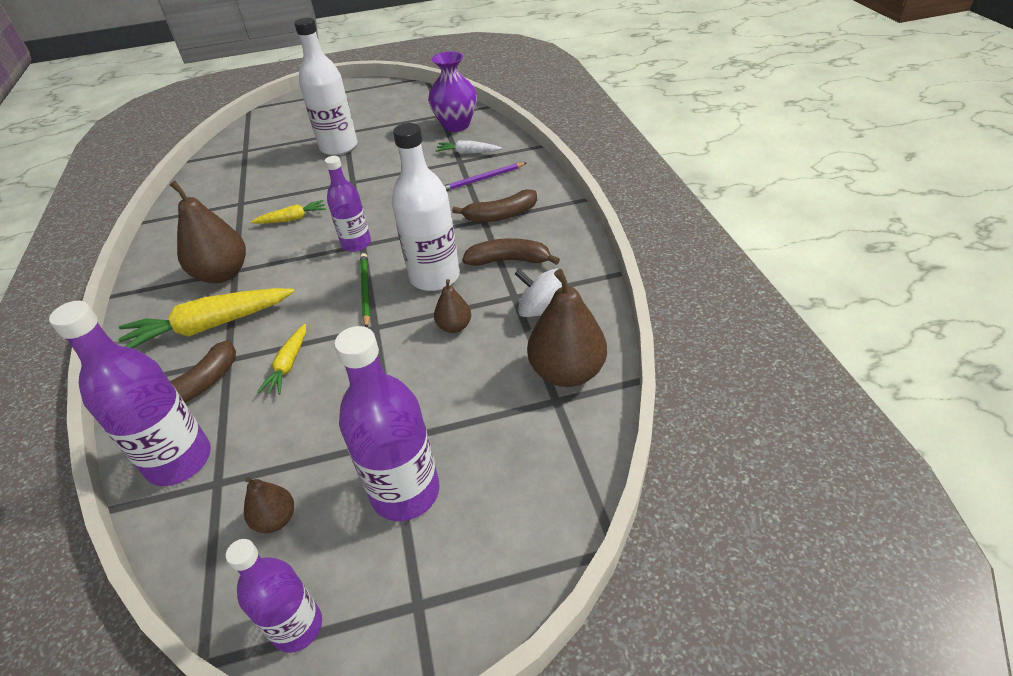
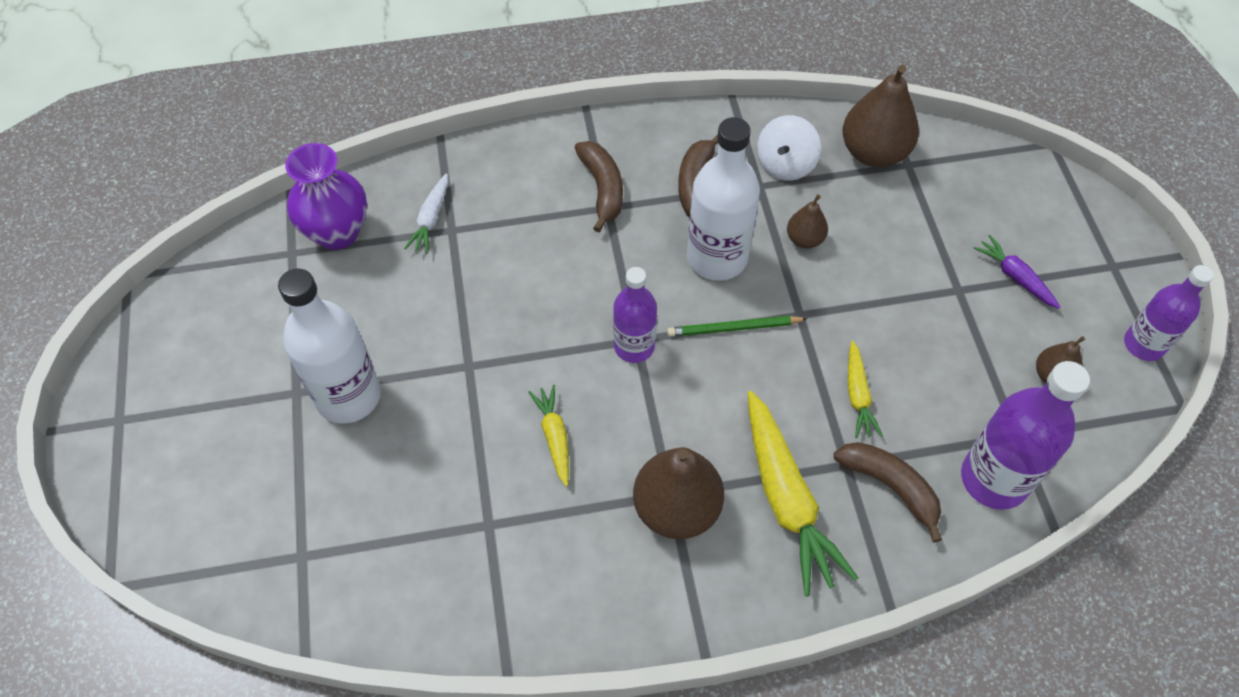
camera: 90 degrees left, 15 degrees up
(288, 365) = (857, 395): yellow carrot -> yellow carrot turned 75 degrees clockwise
(405, 492) = (1015, 277): purple bottle -> purple carrot
(483, 179) = (510, 204): purple pencil -> none

